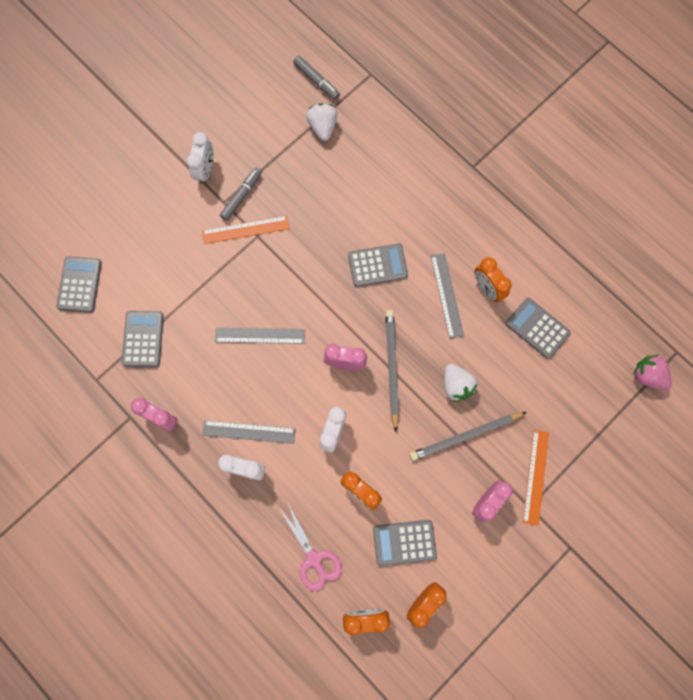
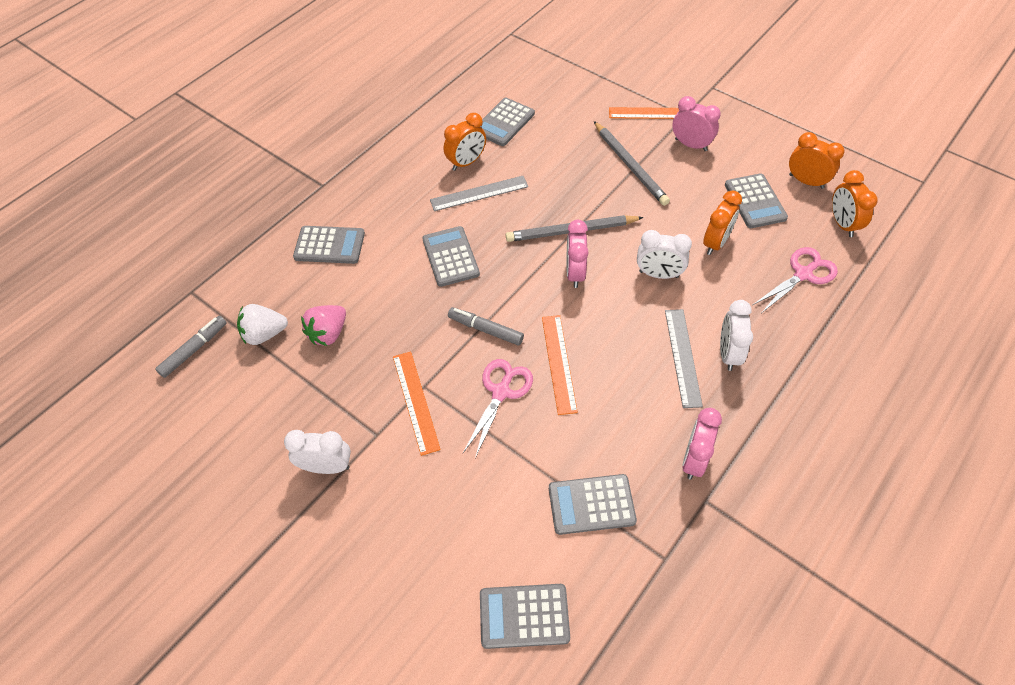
camera: 95 degrees left, 20 degrees down
(241, 196) = (367, 414): grey marker -> grey marker (486, 330)
(242, 290) = (501, 392): none -> pink scissors
(260, 335) = (559, 363): grey ruler -> orange ruler
(403, 172) = (329, 245): none -> grey calculator
(456, 385) = (578, 177): white strawberry -> none
(647, 375) = (537, 49): pink strawberry -> pink strawberry (328, 333)

